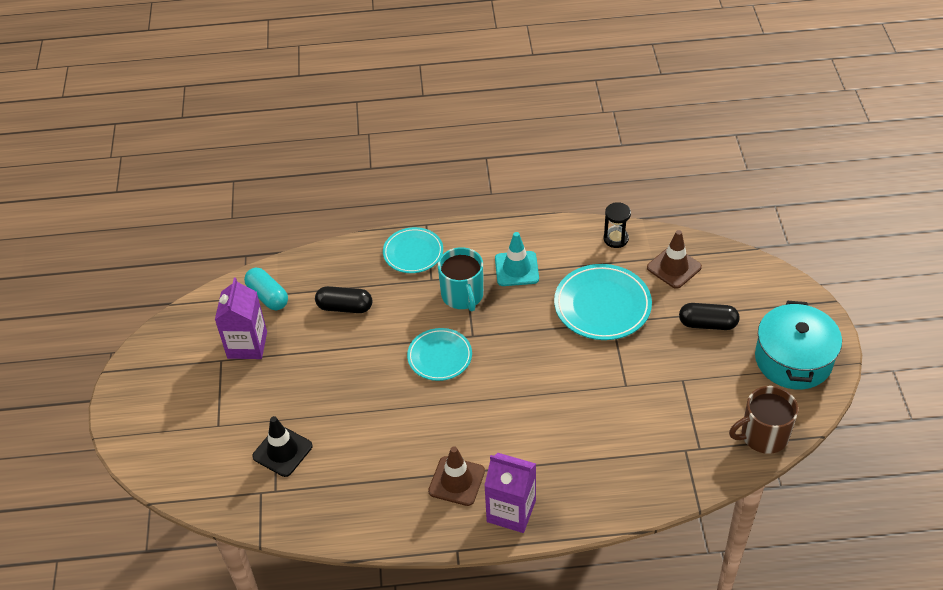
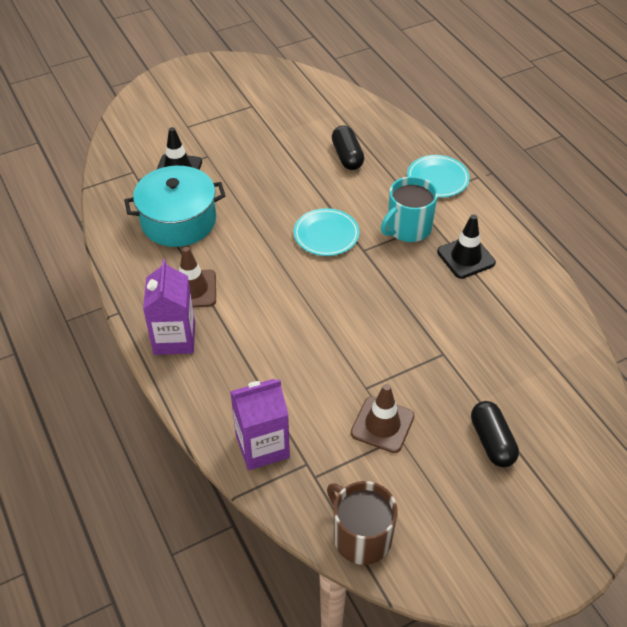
camera: 65 degrees right, 0 degrees up
(247, 345) = (275, 114): purple carton -> purple carton (262, 446)
(268, 296) = (332, 108): turquoise capsule -> none
(516, 269) = (466, 257): turquoise traffic cone -> black traffic cone
(602, 305) = (460, 339): turquoise plate -> none
(616, 239) = (560, 325): black hourglass -> none
(674, 267) = (554, 388): brown traffic cone -> brown traffic cone (382, 425)
(793, 359) = (489, 544): turquoise pot -> turquoise pot (178, 221)

